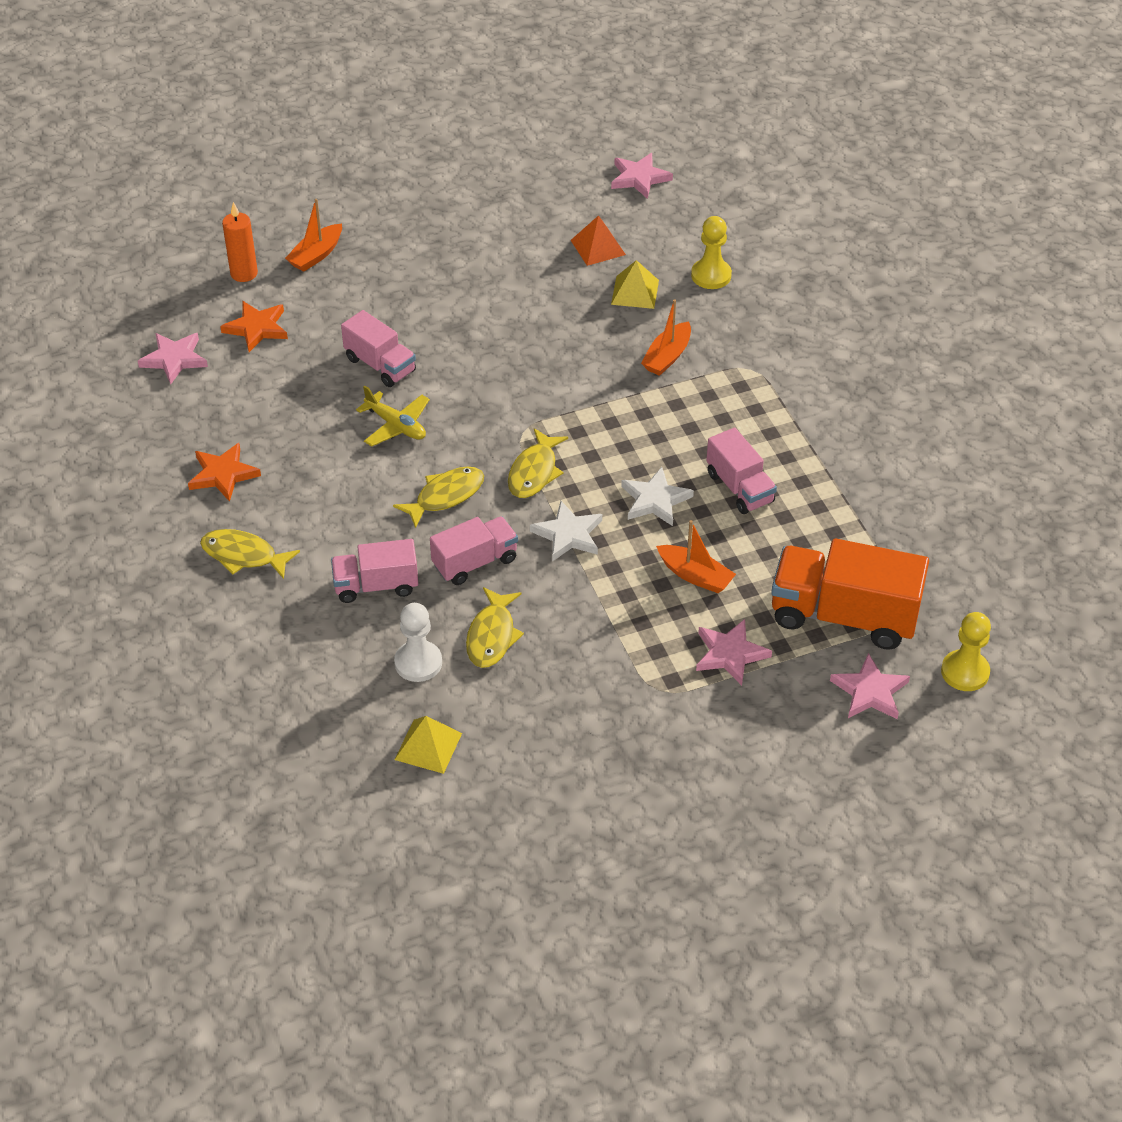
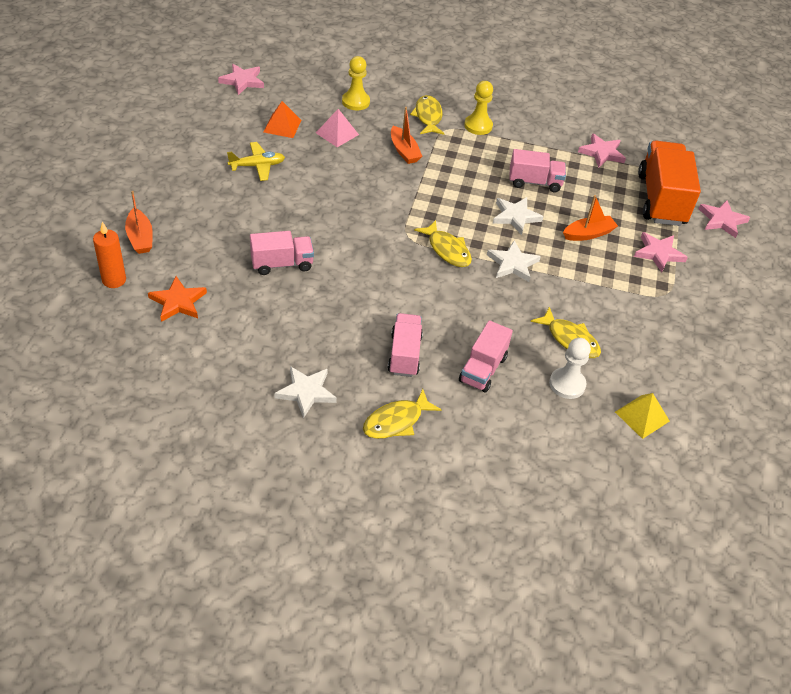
camera: 60 degrees left, 0 degrees up
(174, 359) = (160, 359): pink star -> pink star (602, 153)
(223, 474) = (306, 392): orange star -> white star
(396, 425) = (346, 286): yellow plane -> yellow plane (257, 166)
(445, 496) = (431, 297): yellow fish -> yellow fish (428, 116)
(475, 562) = (501, 314): pink truck -> pink truck (404, 354)
(635, 292) = (337, 133): yellow pyramid -> pink pyramid
(843, 616) = (661, 199): orange truck -> orange truck turned 135 degrees clockwise
(965, 672) = (730, 183): yellow pawn -> yellow pawn (478, 126)

